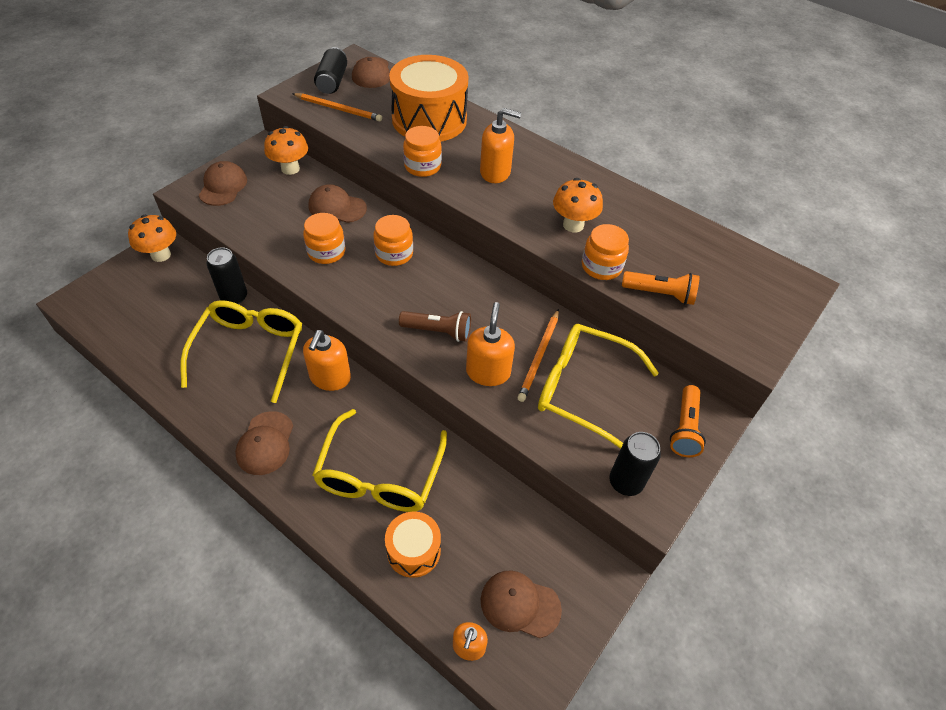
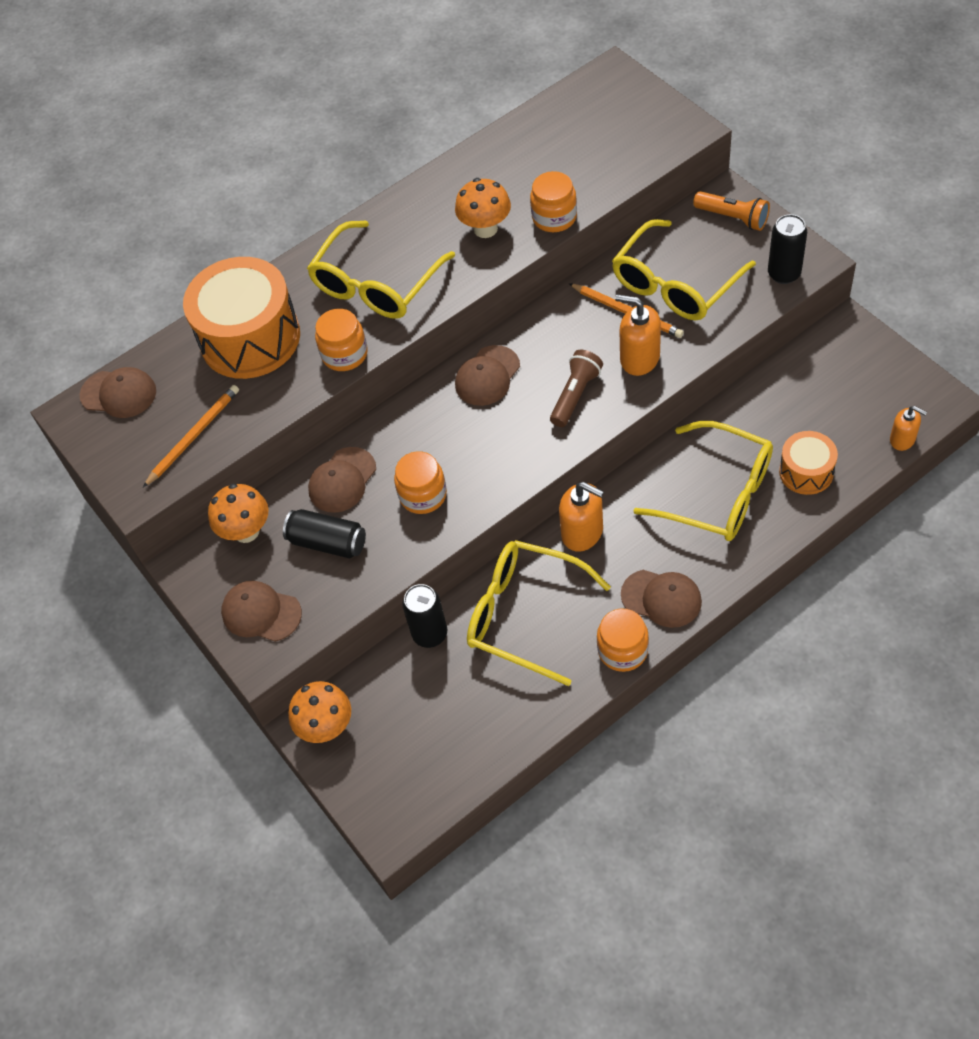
camera: 65 degrees left, 5 degrees up
(332, 81) = (124, 440): black can -> black can (328, 542)
(394, 254) = (444, 425): orange jar -> orange jar (622, 650)
(495, 172) = (376, 284): orange soap dispenser -> yellow glasses
(520, 604) = (868, 396): brown cap -> brown cap (487, 376)
(660, 294) = (602, 179): orange flashlight -> none

